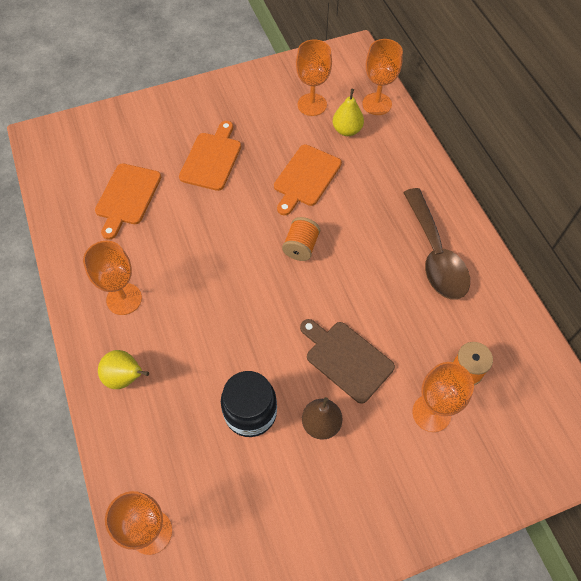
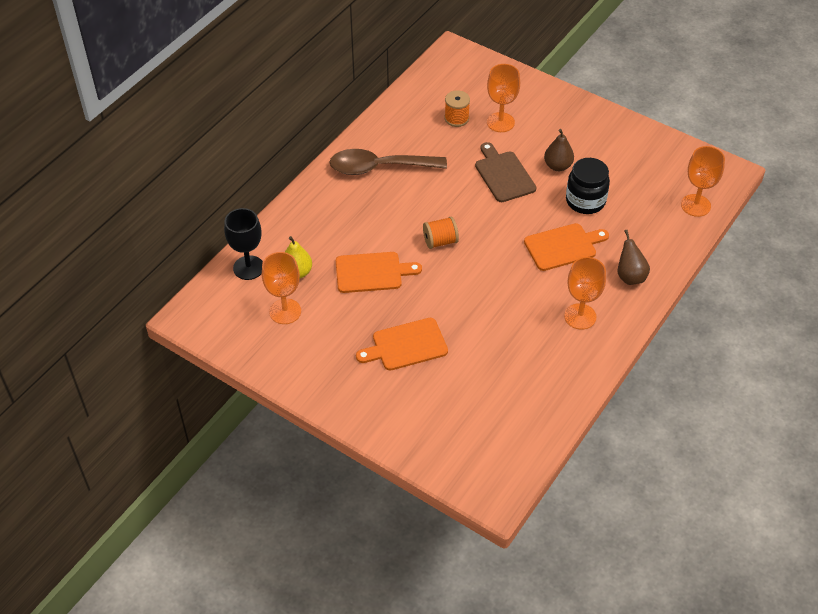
camera: 125 degrees left, 10 degrees down
(125, 377) = (630, 276): yellow pear -> brown pear
(127, 197) = (496, 378): orange cutting board -> orange cutting board (563, 246)
(346, 359) = (504, 175): brown cutting board -> brown cutting board turned 150 degrees clockwise
(377, 104) = (248, 268): orange goblet -> black goblet
(435, 254) = (379, 167): brown spoon -> brown spoon turned 135 degrees counterclockwise

